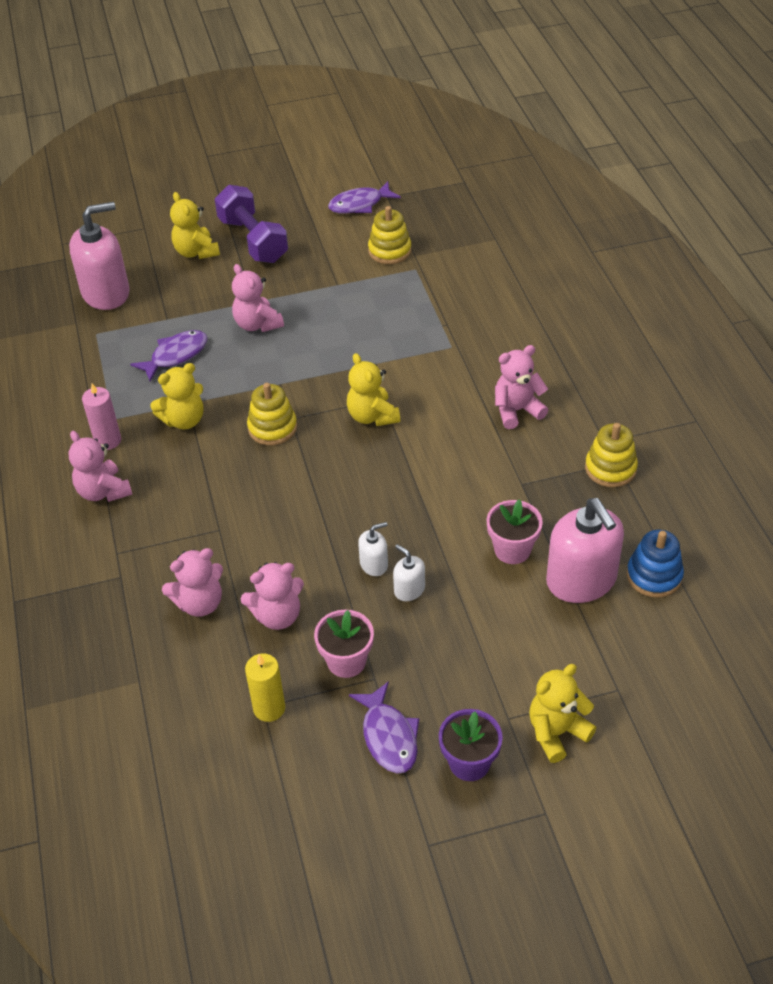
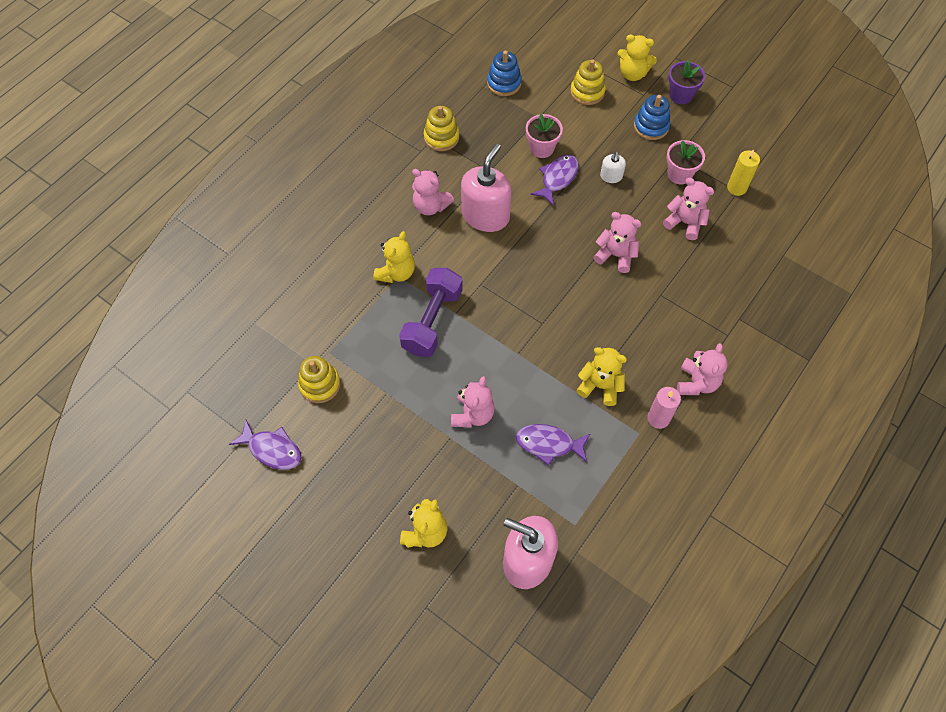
camera: 130 degrees left, 15 degrees up
(200, 603) = (714, 264): pink teddy bear -> pink teddy bear (615, 255)
(253, 240) = (378, 498): purple dumbbell -> purple dumbbell (432, 321)
(272, 428) = (560, 327): yellow stacking toy -> yellow stacking toy (587, 92)
(372, 416) = (501, 278): yellow teddy bear -> yellow teddy bear (396, 272)
(374, 564) = (610, 202): white soap dispenser -> none
(388, 736) = (700, 132): purple fish -> purple fish (557, 178)
(447, 686) = (651, 126): none -> blue stacking toy
(581, 580) = (535, 109): pink soap dispenser -> pink soap dispenser (485, 215)

